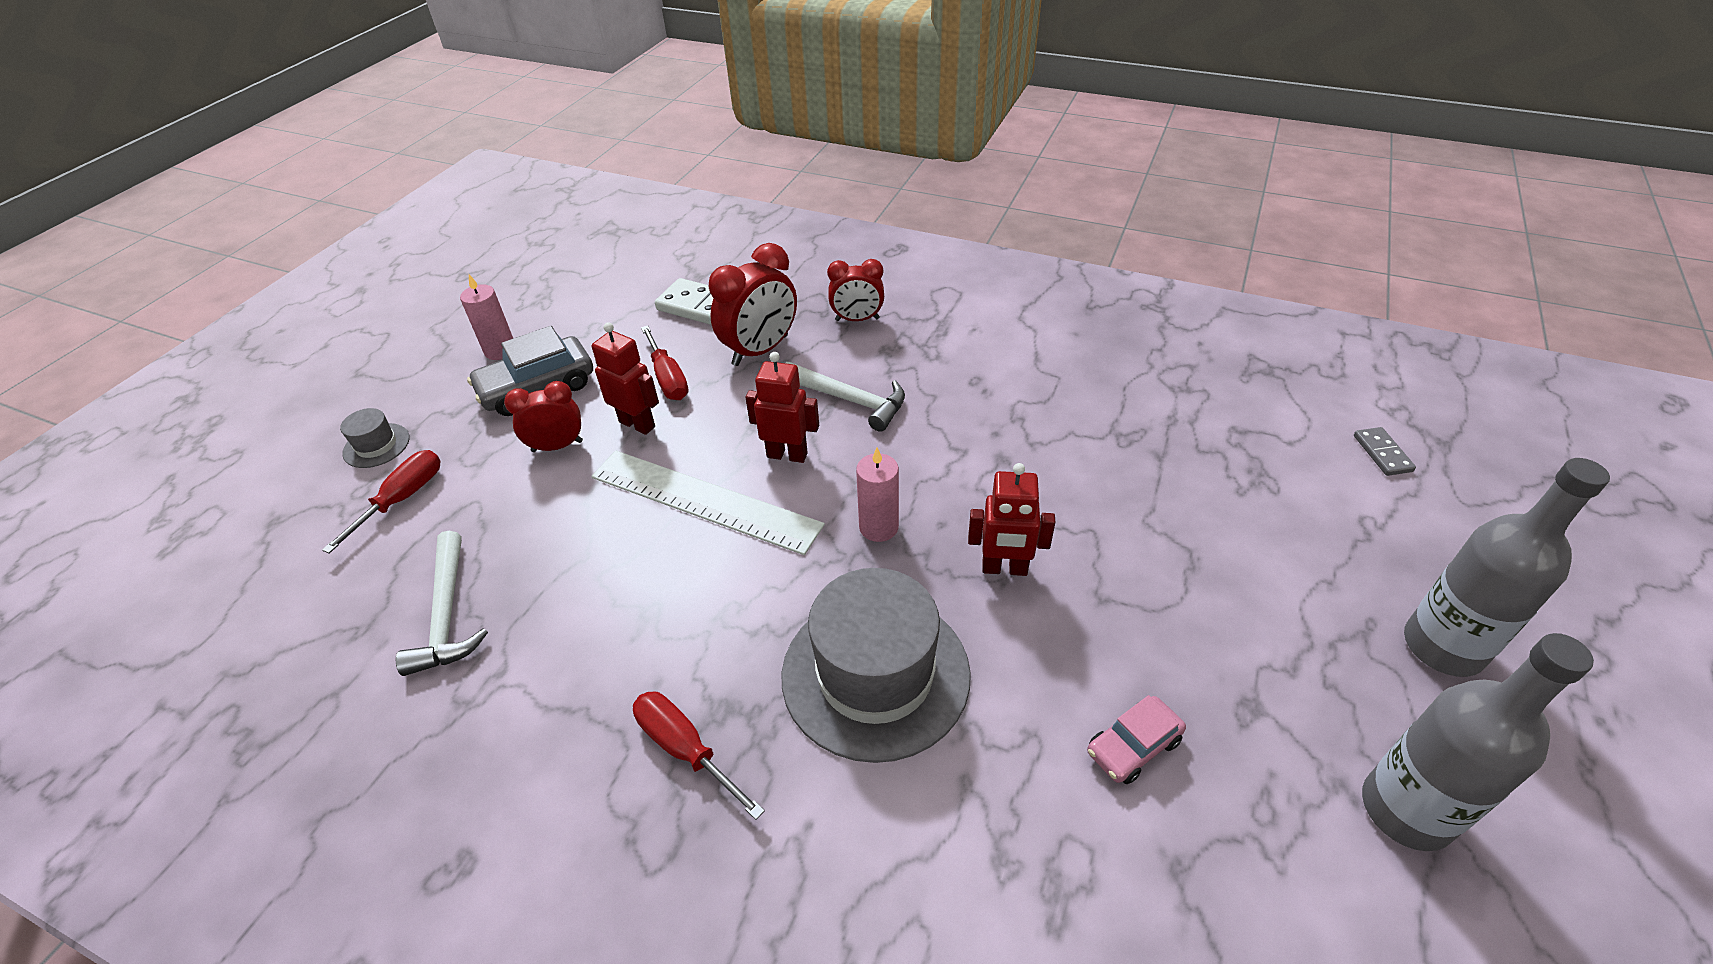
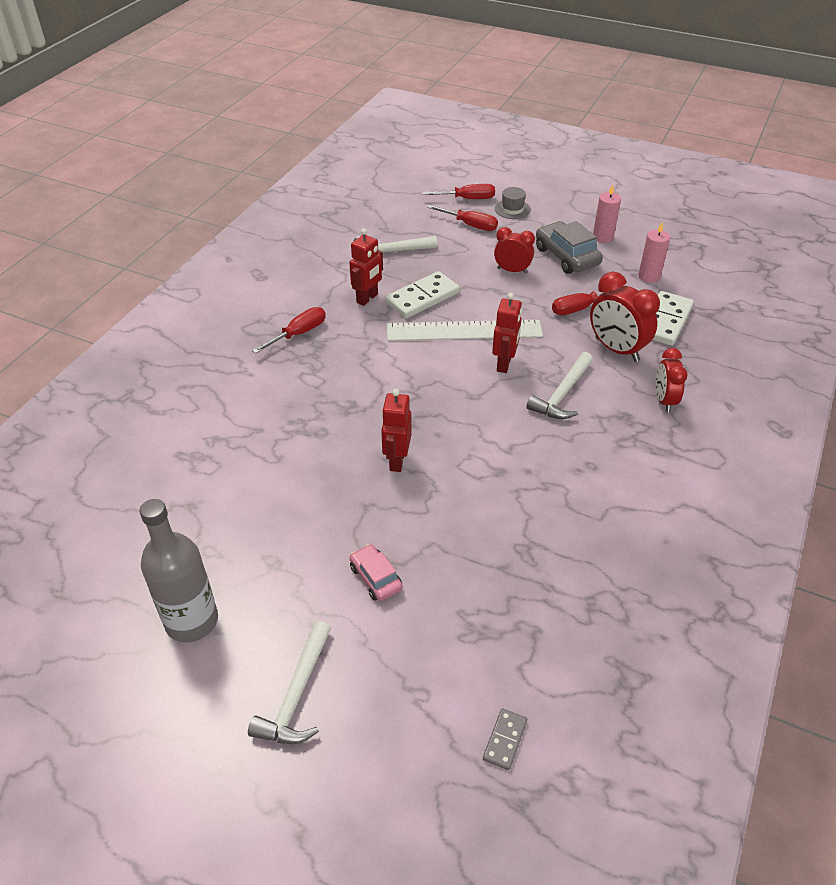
camera: 90 degrees right, 0 degrees up
(311, 505) = (467, 199): none -> red screwdriver
(557, 446) = (512, 270): red clock -> red clock turned 60 degrees counterclockwise
(606, 557) = (422, 298): none -> white domino
(637, 424) = (533, 299): red robot -> red robot (367, 298)
(704, 500) = (464, 331): white ruler -> white ruler turned 60 degrees clockwise
(875, 674) = (328, 399): grey hat -> none
(878, 527) = (437, 404): pink candle -> pink candle (649, 276)
(1133, 746) = (261, 501): pink car -> pink car (376, 578)
(1382, 453) = (505, 740): grey domino -> grey domino turned 60 degrees counterclockwise
(1443, 646) = (297, 694): grey bottle -> white hammer

